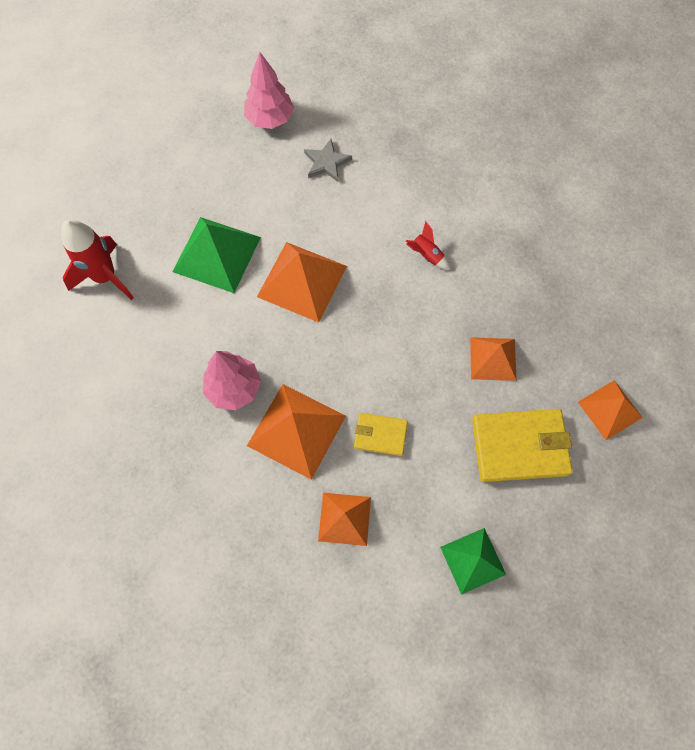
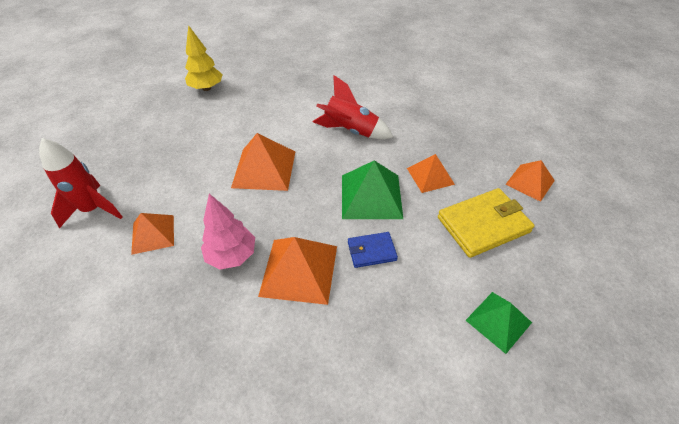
camera: 20 degrees left, 20 degrees down
(216, 254) = (189, 170): green pyramid -> green pyramid (371, 196)
(270, 119) = (206, 88): pink tree -> yellow tree
(326, 162) = (256, 100): grey star -> none
(344, 518) = (371, 326): orange pyramid -> orange pyramid (153, 234)
(380, 435) = (371, 251): yellow wallet -> blue wallet
(426, 255) = (350, 131): red rocket -> red rocket, size x2.05

